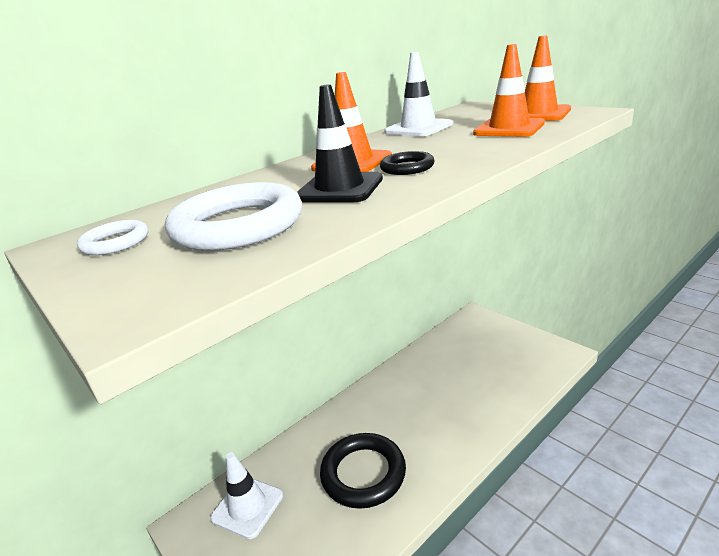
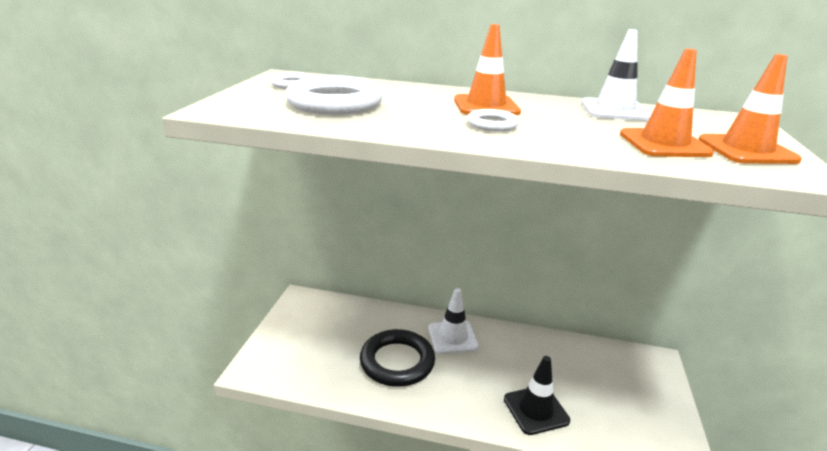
camera: 50 degrees right, 0 degrees up
(247, 507) = (330, 317): white traffic cone -> white traffic cone (453, 337)
(339, 189) = (422, 113): black traffic cone -> black traffic cone (536, 410)
(407, 167) = (492, 124): black ring -> white ring

